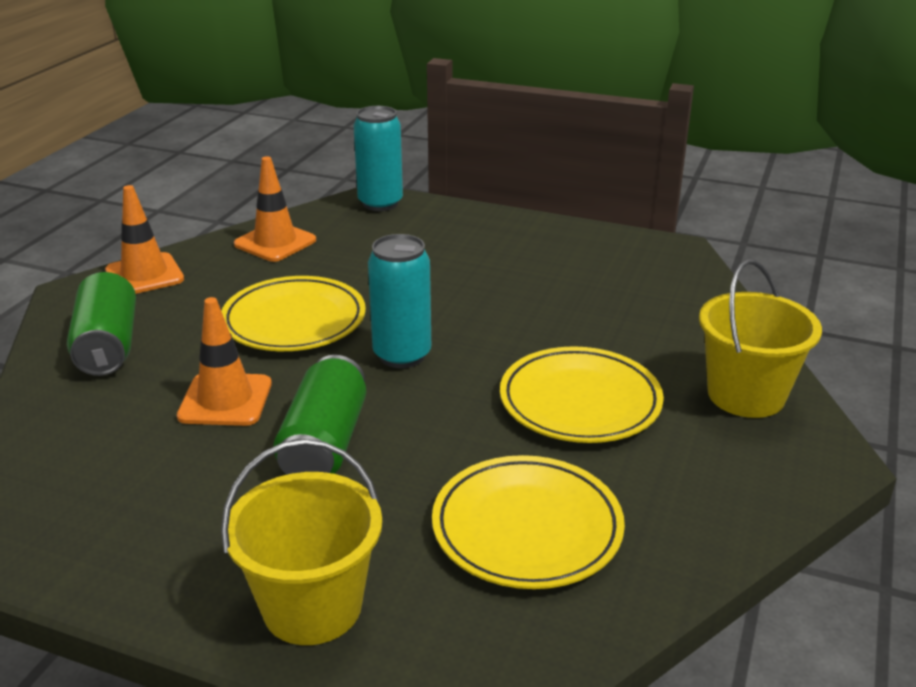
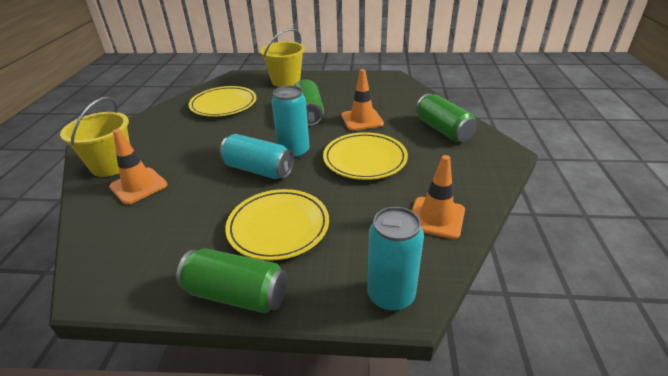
camera: 165 degrees right, 5 degrees up
(144, 275) = (486, 170): orange traffic cone -> orange traffic cone (138, 186)
(473, 336) = (258, 170): none -> turquoise can
(523, 224) = (237, 294): none -> green can
(580, 402) = (199, 147): yellow plate -> yellow plate (278, 227)

